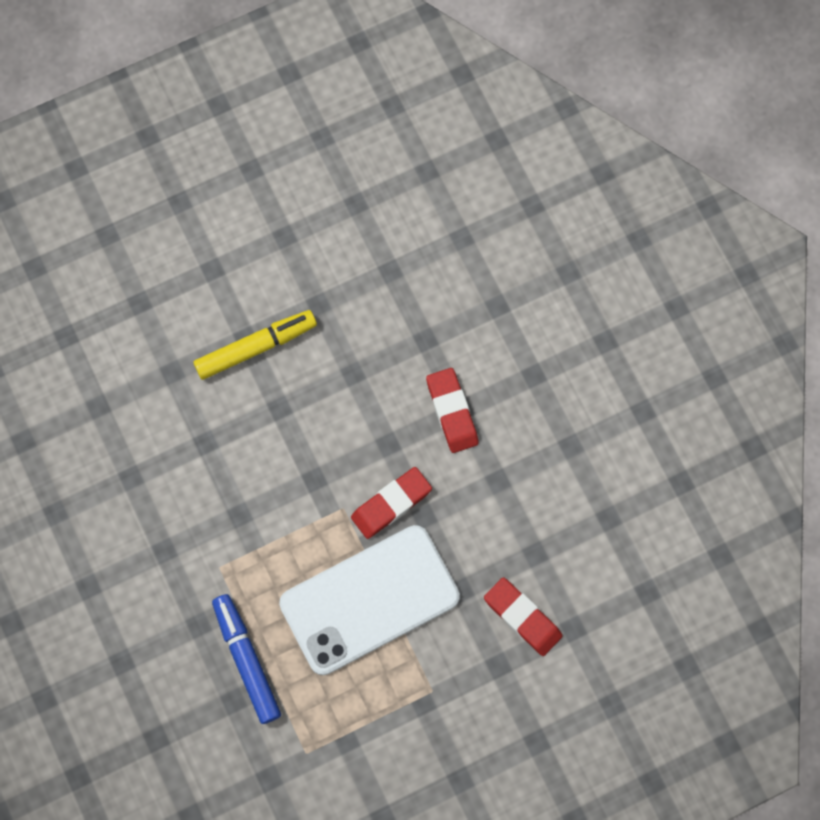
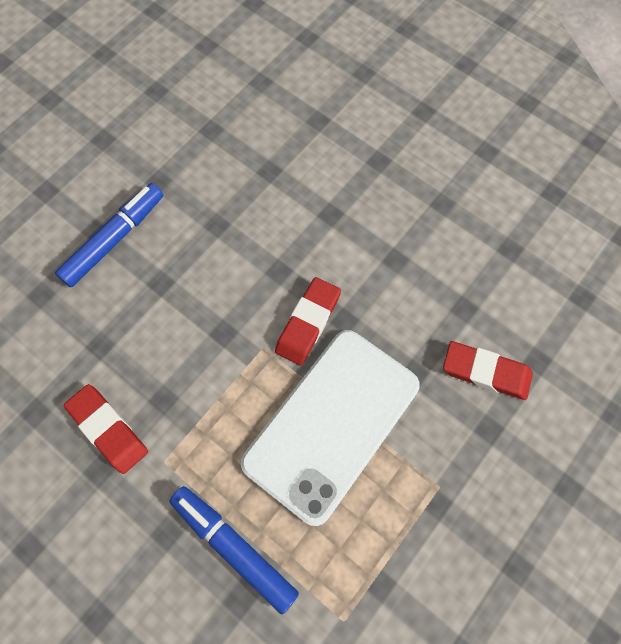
camera: 25 degrees left, 5 degrees down
(256, 347) = (114, 239): yellow marker -> blue marker
(452, 412) = (323, 219): red eraser -> red eraser (108, 429)

